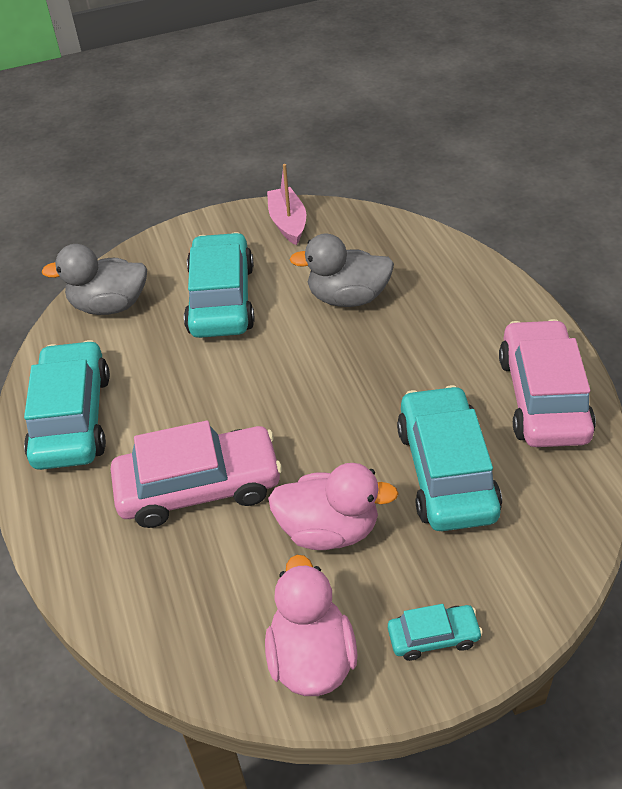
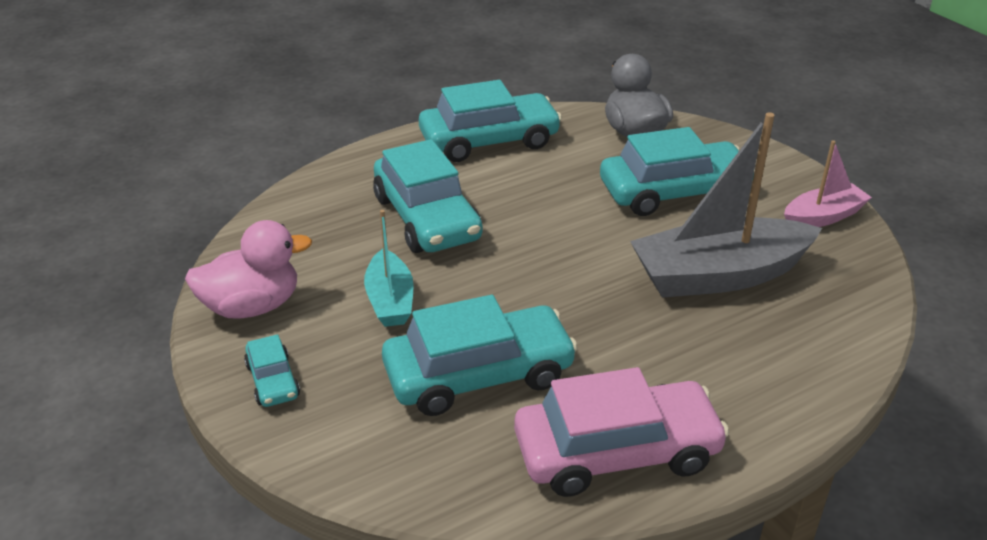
camera: 75 degrees right, 10 degrees down
(199, 487) = (427, 218): pink car -> turquoise car
(329, 529) = (390, 300): pink duck -> turquoise boat
(347, 297) = (719, 275): grey duck -> grey boat

